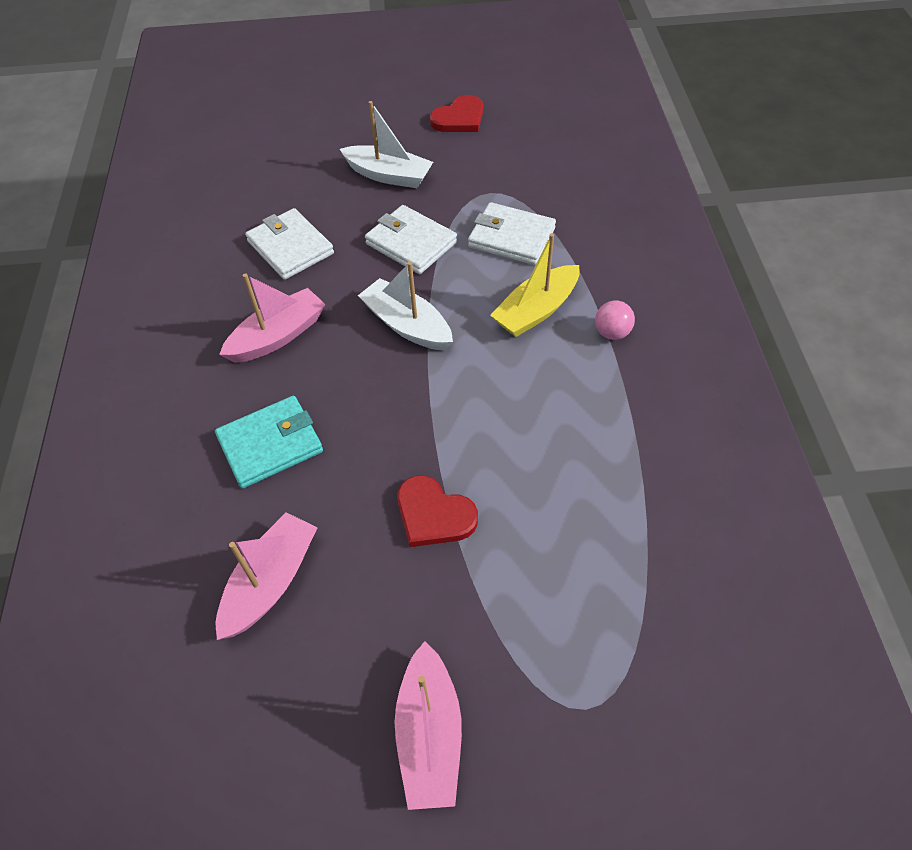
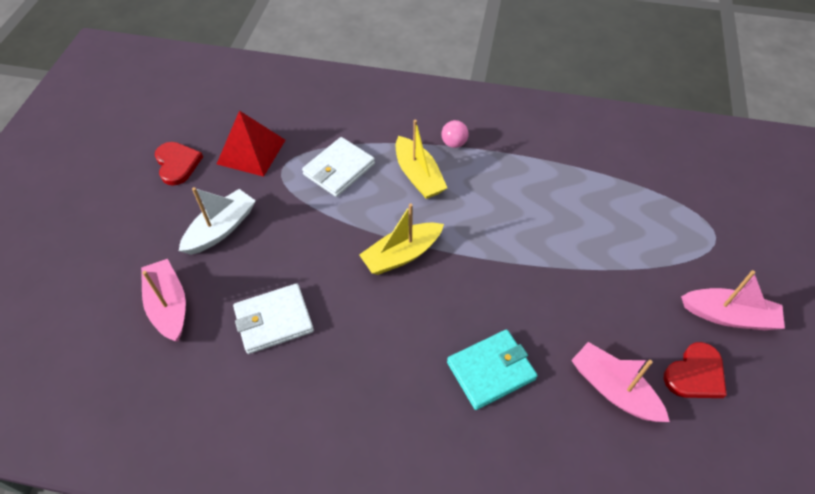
camera: 75 degrees left, 0 degrees up
(270, 445) = (491, 371): turquoise wallet -> turquoise wallet turned 75 degrees clockwise
(278, 336) = (378, 347): pink boat -> pink boat (169, 306)
(407, 325) = (402, 255): white boat -> yellow boat
(411, 243) = (313, 232): white wallet -> none
(433, 514) = (576, 278): red heart -> red heart (695, 374)
(503, 162) = (251, 151): none -> red pyramid

